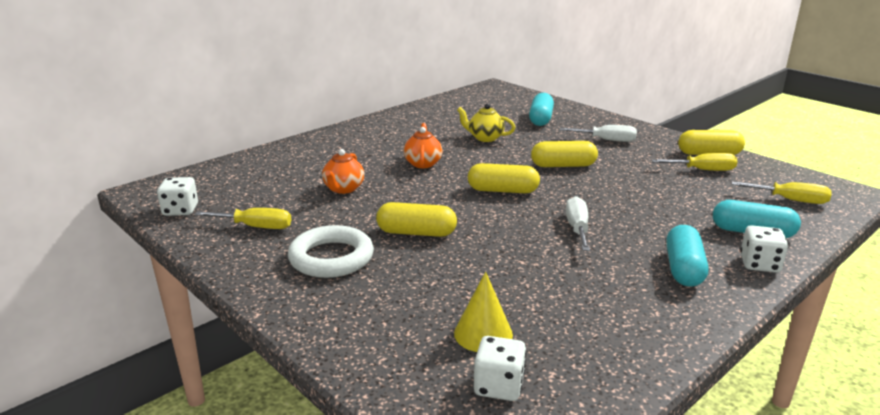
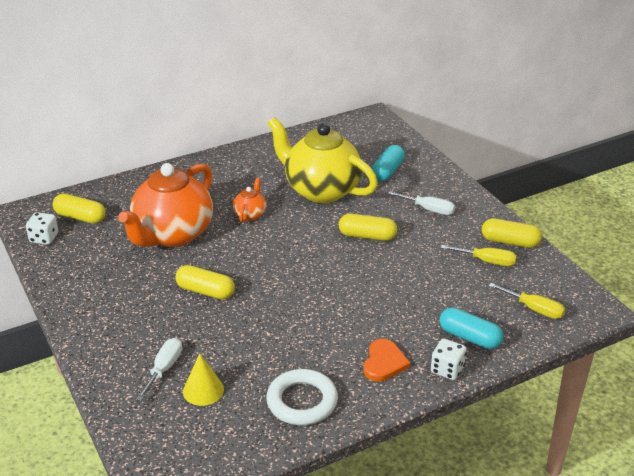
camera: 15 degrees right, 10 degrees up
(256, 227) = (92, 265): yellow screwdriver -> none
(331, 258) = (133, 305): white ring -> white ring (302, 401)
(343, 189) = (172, 234): orange teapot -> orange teapot, size x2.35
(485, 138) = (321, 190): yellow teapot -> yellow teapot, size x2.35
(498, 386) = (190, 431): white dice -> none
(503, 191) = (297, 257): yellow capsule -> yellow capsule (80, 217)
(577, 228) = (331, 308): white screwdriver -> white screwdriver (164, 369)
(683, 269) = (384, 362): turquoise capsule -> orange heart

